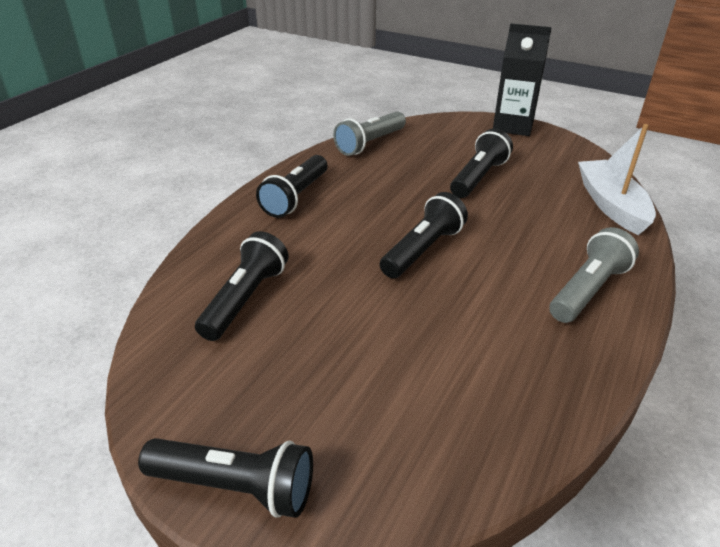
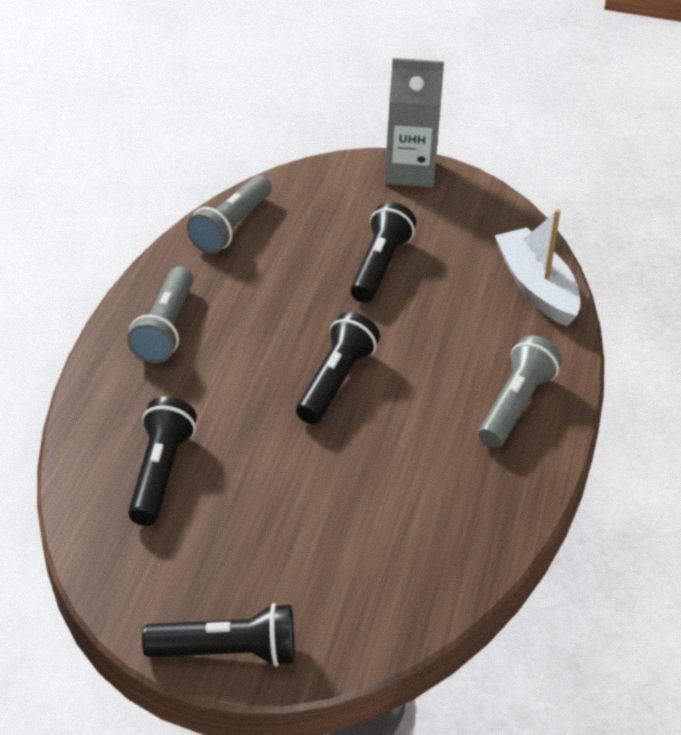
camera: 15 degrees left, 5 degrees up
(296, 197) = (165, 328): black flashlight -> grey flashlight
(513, 126) = (410, 171): black carton -> grey carton

